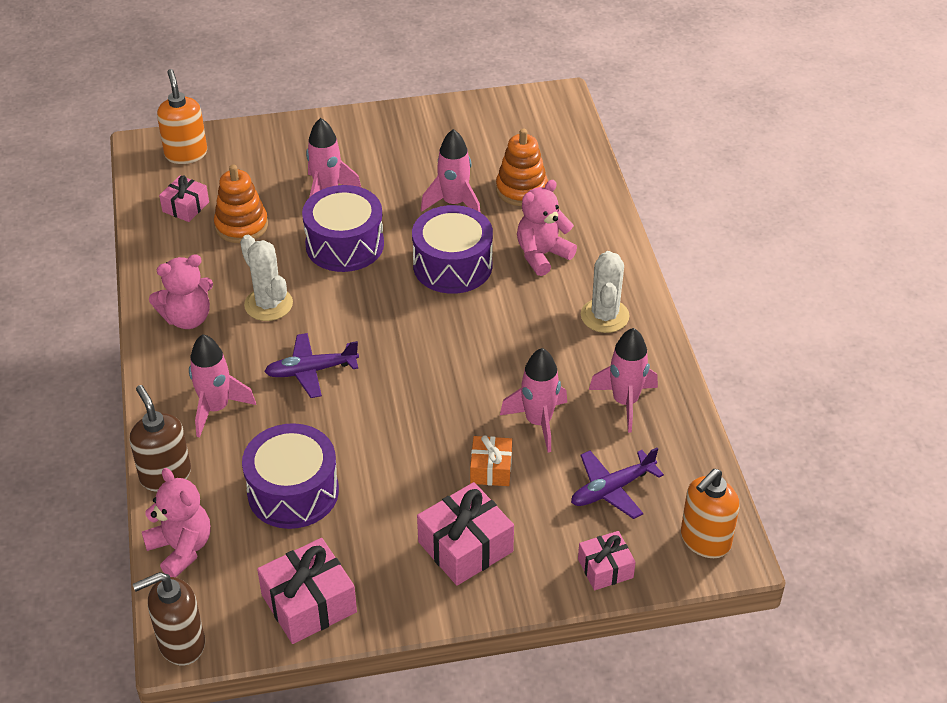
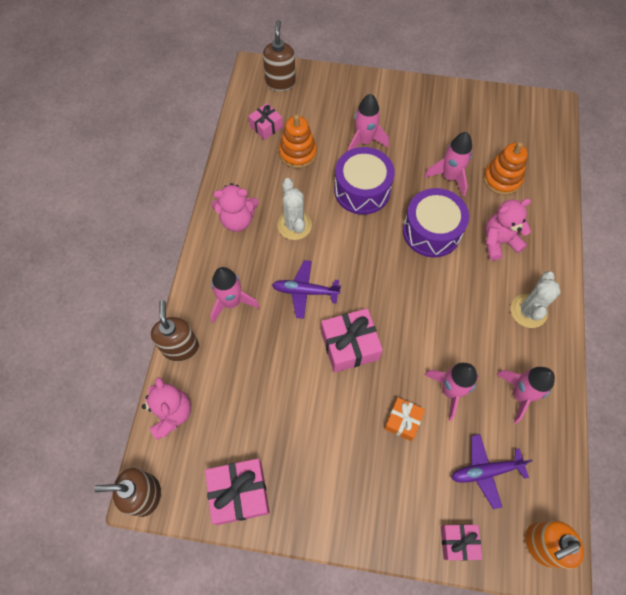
camera: 20 degrees right, 20 degrees up
(186, 154) = (280, 82): orange soap dispenser -> brown soap dispenser
(293, 492) = (260, 392): purple drum -> none
(465, 547) = (363, 484): pink gift -> pink gift (349, 345)

